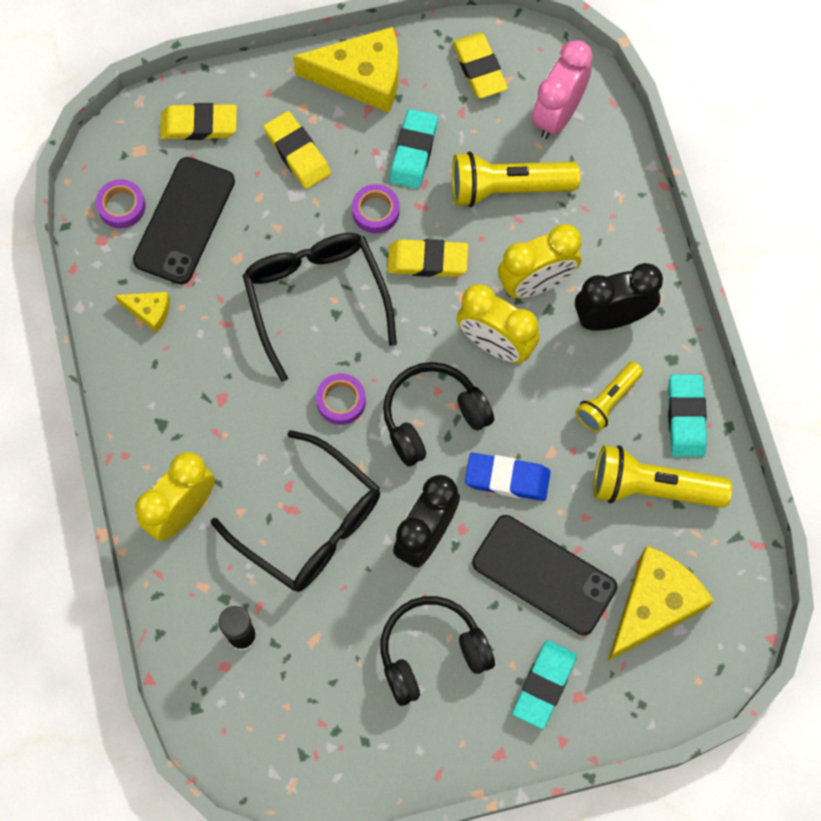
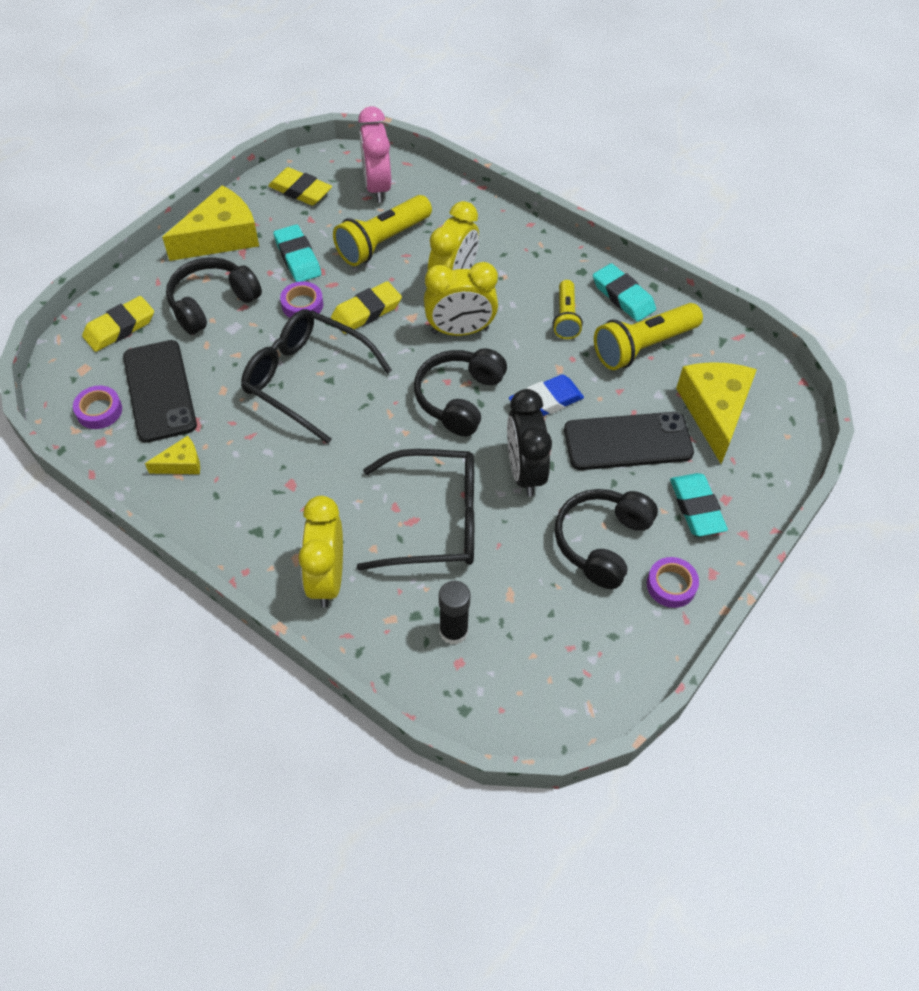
camera: 40 degrees left, 15 degrees down
(297, 153) = (212, 303): yellow eraser -> black headphones
(341, 401) = (384, 429): purple tape -> purple tape (671, 585)
(611, 317) = (521, 271): black clock -> none

